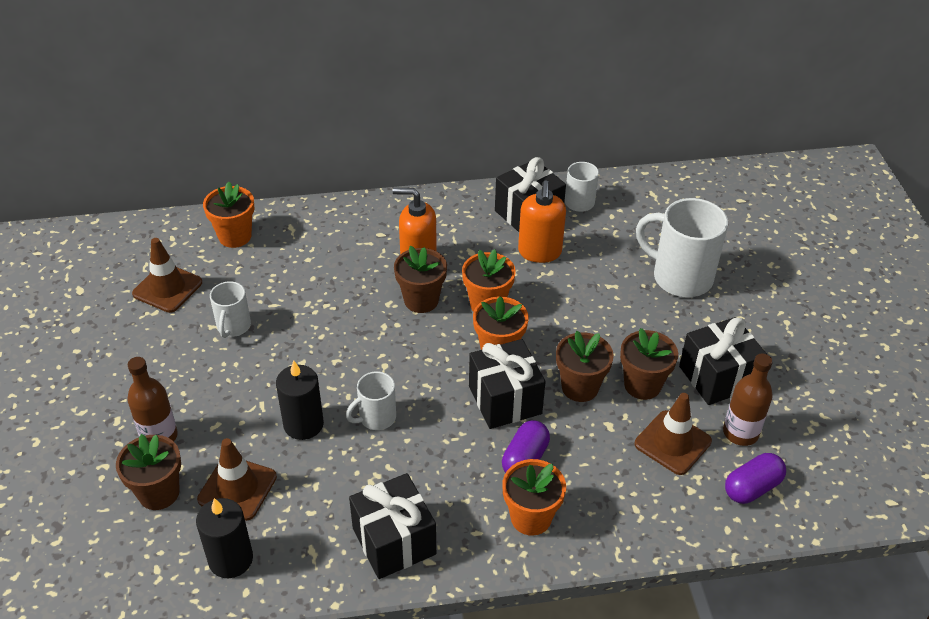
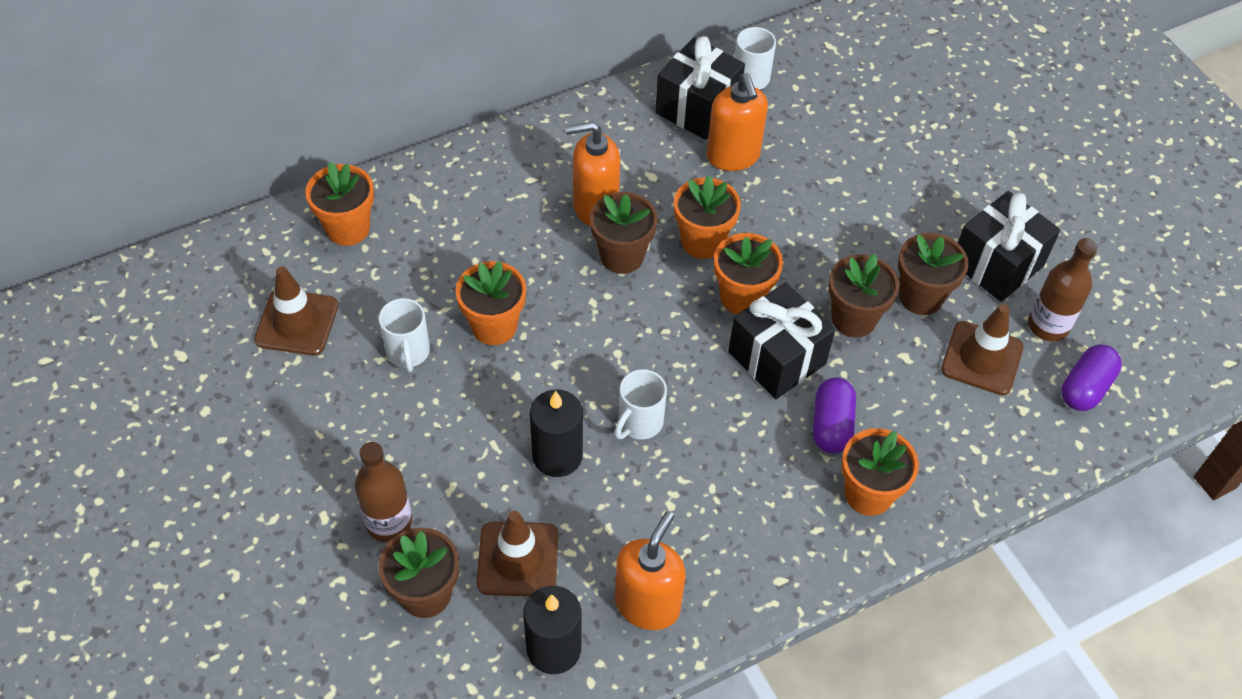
camera: 20 degrees left, 10 degrees up
(303, 324) = (494, 326): none -> orange flower pot
(317, 548) = (647, 604): none -> orange soap dispenser
(394, 541) = (730, 568): black gift -> none
(680, 277) = (905, 148): white mug -> none

